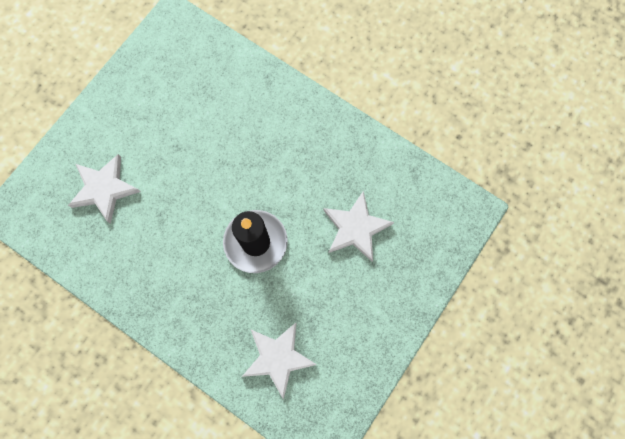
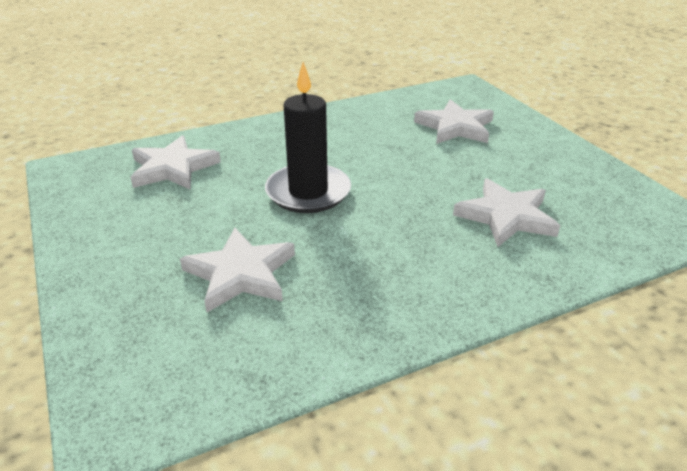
camera: 120 degrees right, 40 degrees down
(218, 114) = (506, 216): none -> white star

